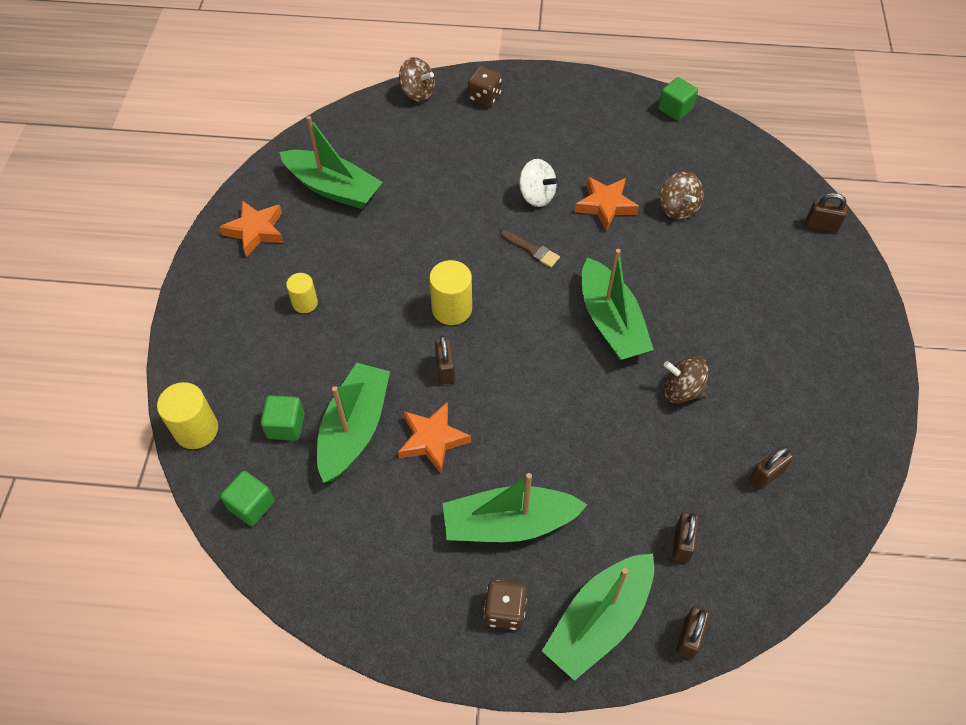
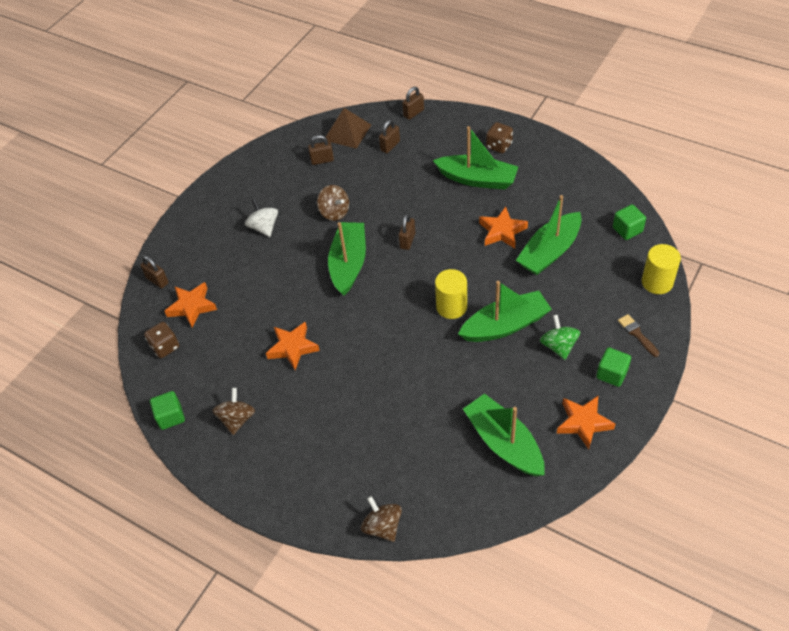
camera: 150 degrees left, 5 degrees down
(286, 426) = (595, 267): green cube -> green cube (612, 374)
(305, 303) = (558, 346): yellow cylinder -> green spinning top
(445, 369) = (475, 268): brown padlock -> brown padlock (407, 241)
(484, 97) = (323, 495): brown dice -> brown dice (165, 347)
(532, 250) = (370, 331): brown brush -> brown brush (637, 334)
(536, 195) = (339, 375): white spinning top -> white spinning top (264, 227)
(599, 620) = (453, 130): green boat -> green boat (505, 325)
(678, 208) = (242, 327): brown spinning top -> brown spinning top (237, 419)
(753, 211) = (192, 307): none -> orange star
(769, 549) = (347, 132): none -> brown pyramid

